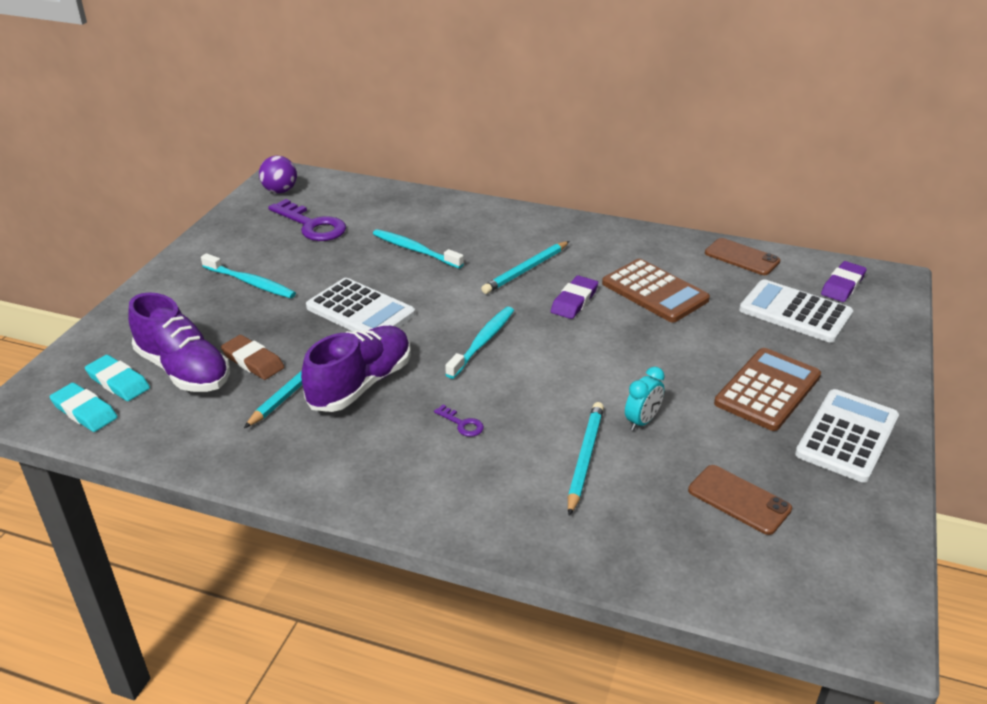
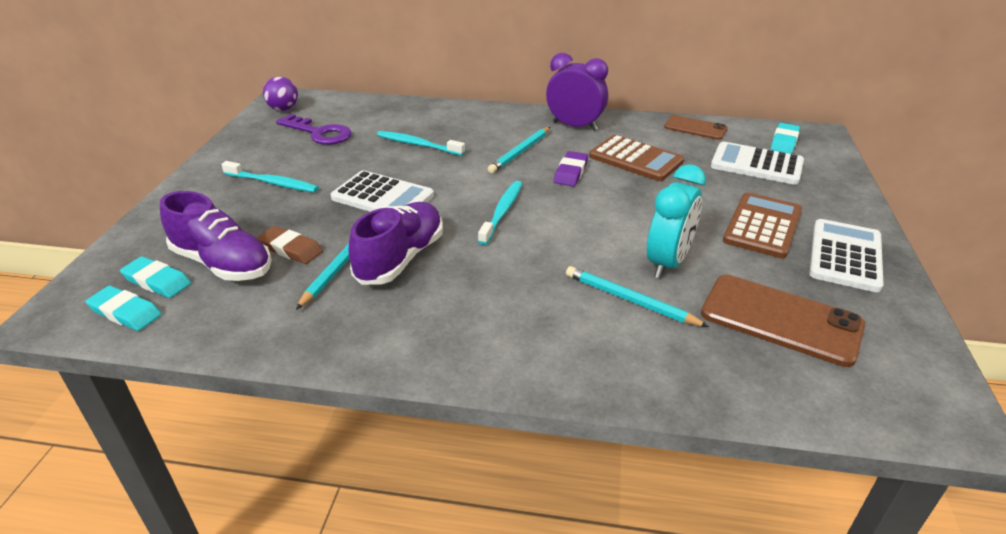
camera: 10 degrees left, 0 degrees up
(462, 424) = (506, 283): purple key -> none
(585, 458) = (630, 300): turquoise pencil -> turquoise pencil turned 60 degrees counterclockwise
(599, 242) = (574, 126): none -> purple clock
(642, 421) = (667, 263): turquoise clock -> turquoise clock, size x1.82
(739, 500) = (780, 320): brown phone -> brown phone, size x1.66
(842, 285) = (784, 141): purple eraser -> turquoise eraser

